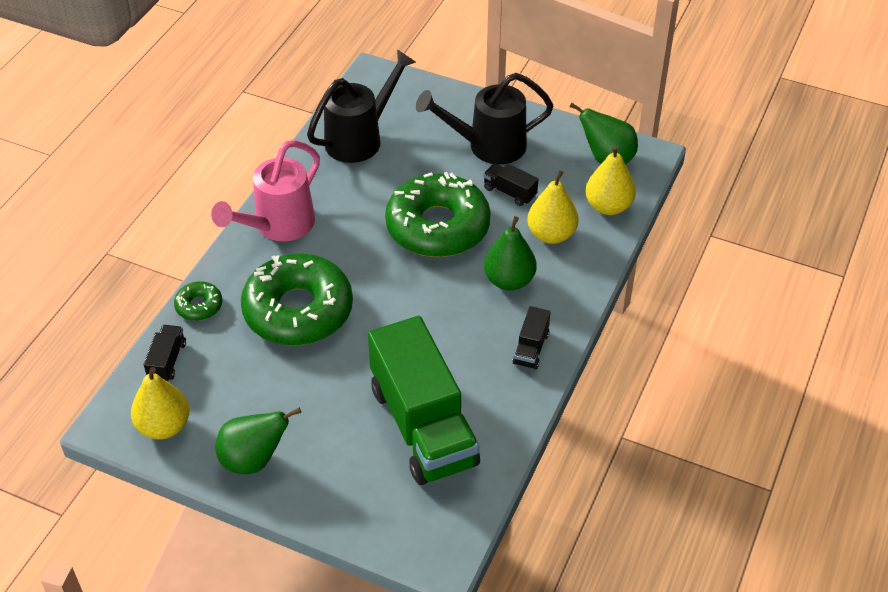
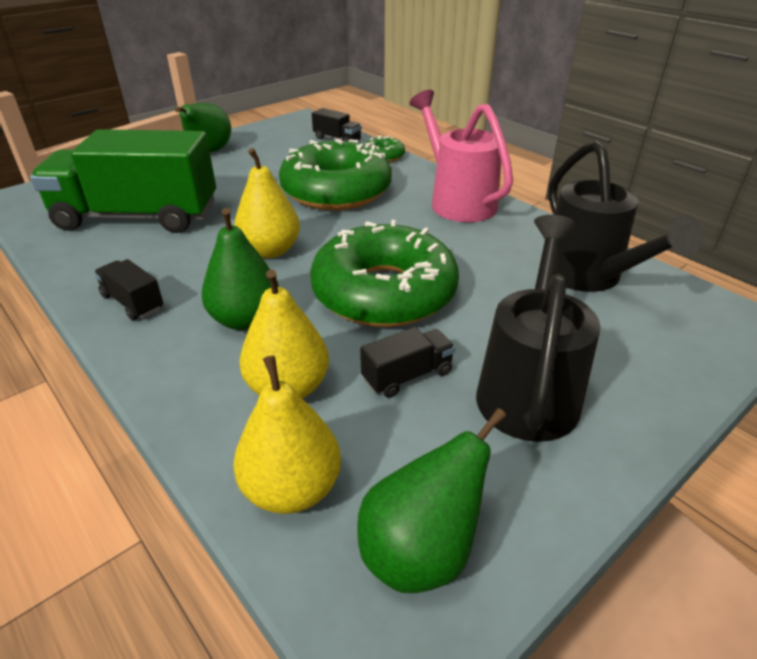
camera: 115 degrees right, 10 degrees down
(164, 426) = (278, 131): yellow pear -> yellow pear (270, 250)

